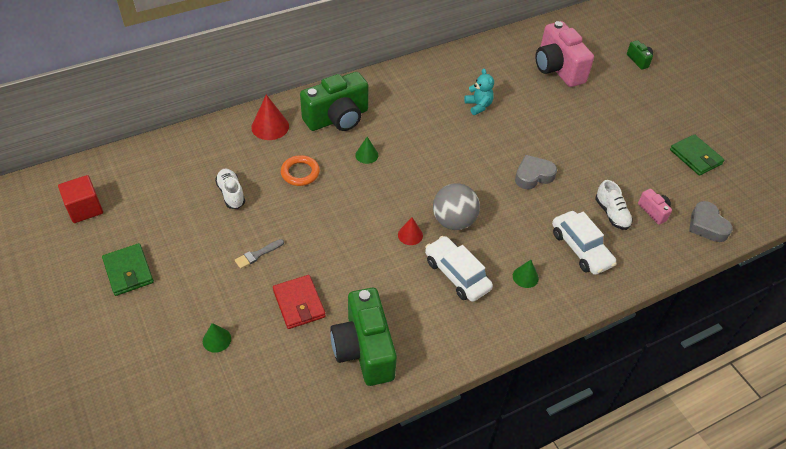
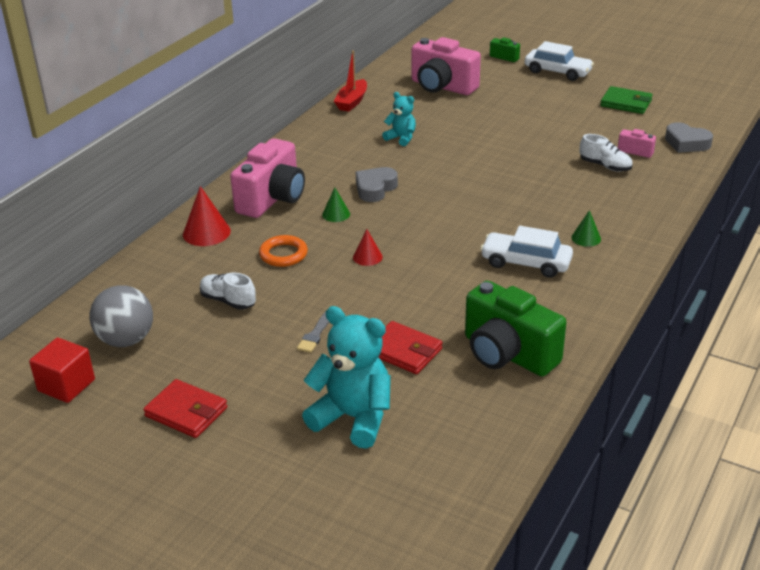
camera: 30 degrees left, 15 degrees down
(128, 271) = (186, 412): green wallet -> red wallet
(216, 340) = (353, 418): green cone -> turquoise teddy bear
(337, 118) = (272, 199): green camera -> pink camera
(410, 235) = (449, 254): red cone -> red cone (367, 257)
(453, 221) = (477, 227): grey ball -> grey ball (126, 340)
(475, 52) = (352, 102): none -> red boat
(533, 176) = (509, 167): grey heart -> grey heart (375, 189)
(581, 249) = (608, 199): white car -> white car (557, 72)

